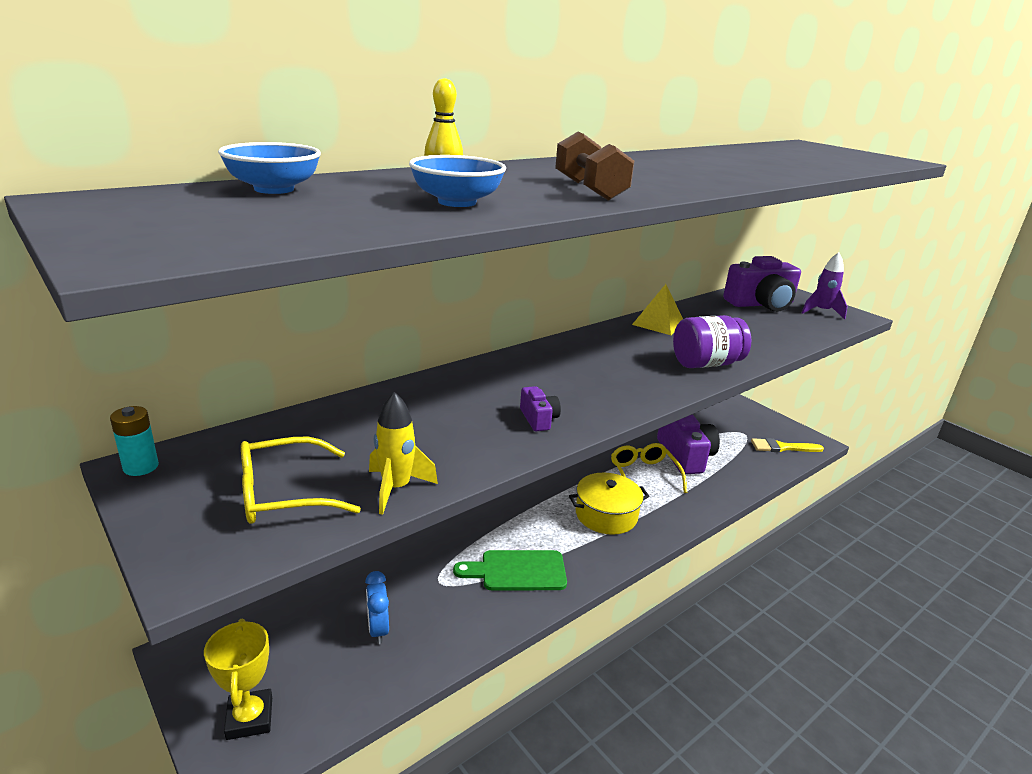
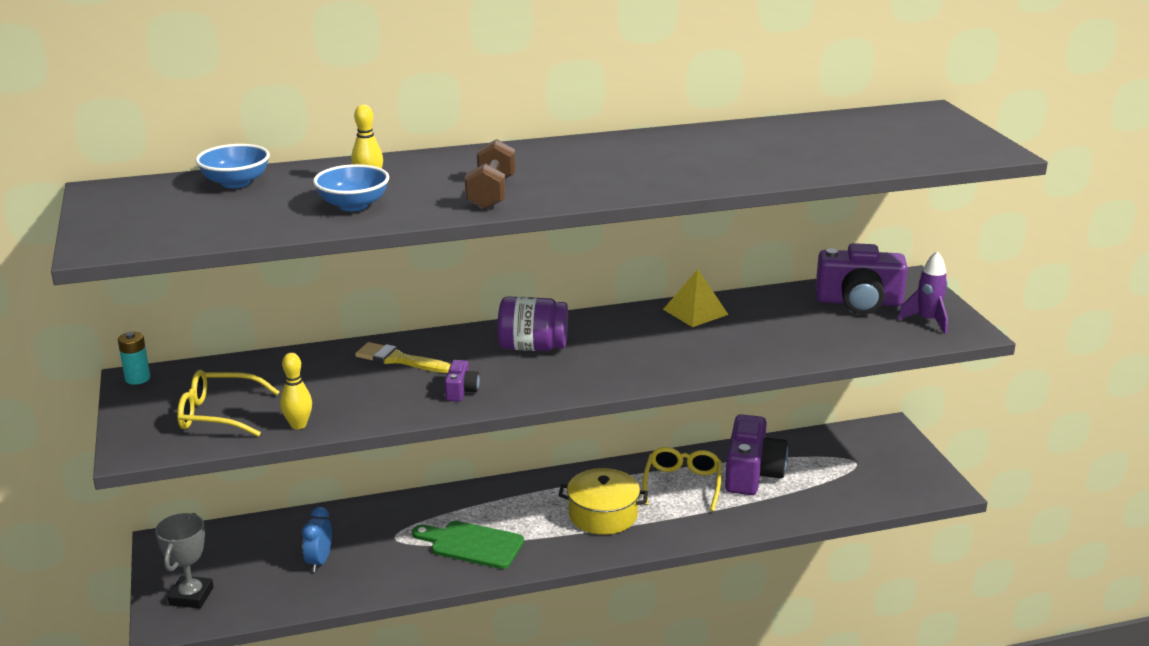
camera: 25 degrees right, 0 degrees up
(249, 718) = (191, 596): yellow trophy -> grey trophy
(396, 488) = (298, 425): yellow rocket -> yellow bowling pin
(706, 364) = (691, 363): purple jar -> purple jar (533, 347)
(782, 447) = (889, 486): yellow brush -> yellow brush (398, 359)

